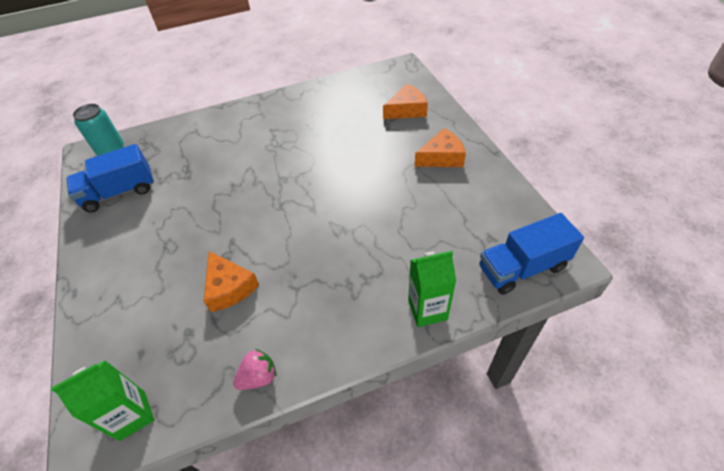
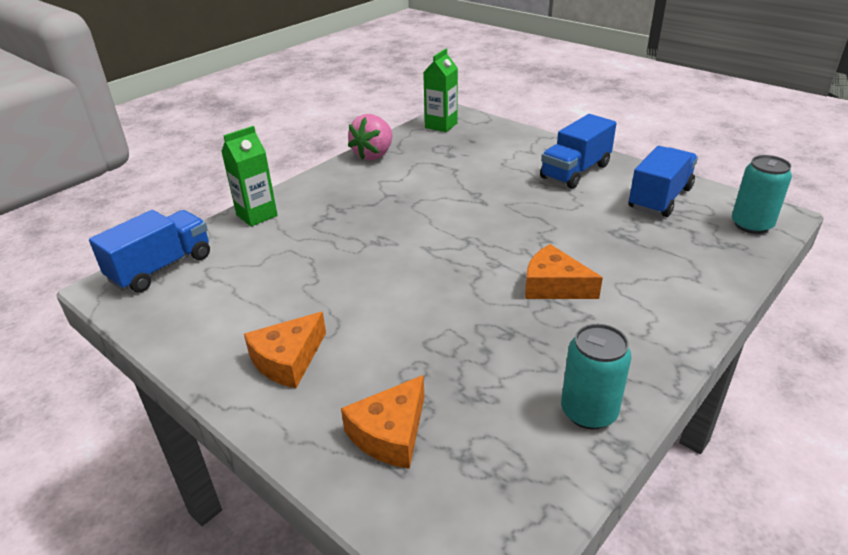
camera: 150 degrees right, 15 degrees down
(125, 249) = (575, 171): none -> blue truck
(229, 287) = (447, 179): orange cheese -> orange cheese (554, 286)
(259, 377) = (374, 155): pink strawberry -> pink strawberry, size x1.58
(320, 94) = (588, 412): none -> turquoise can

